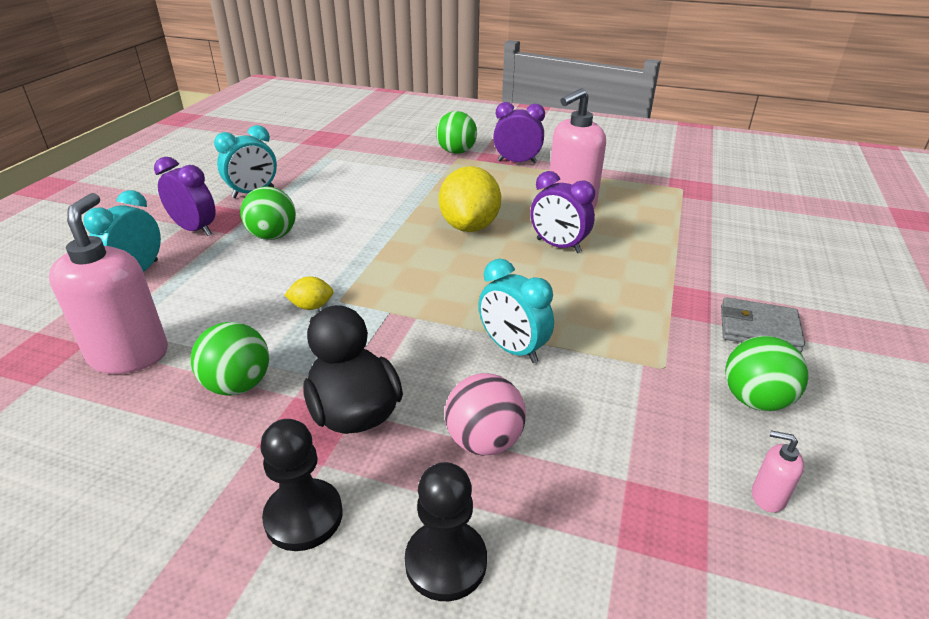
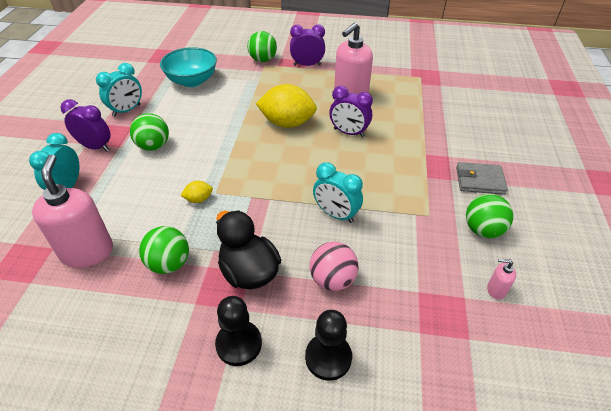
camera: 10 degrees left, 10 degrees up
(352, 167) = (192, 81): none -> turquoise bowl
(469, 226) = (287, 123): yellow lemon -> yellow lemon turned 75 degrees counterclockwise

